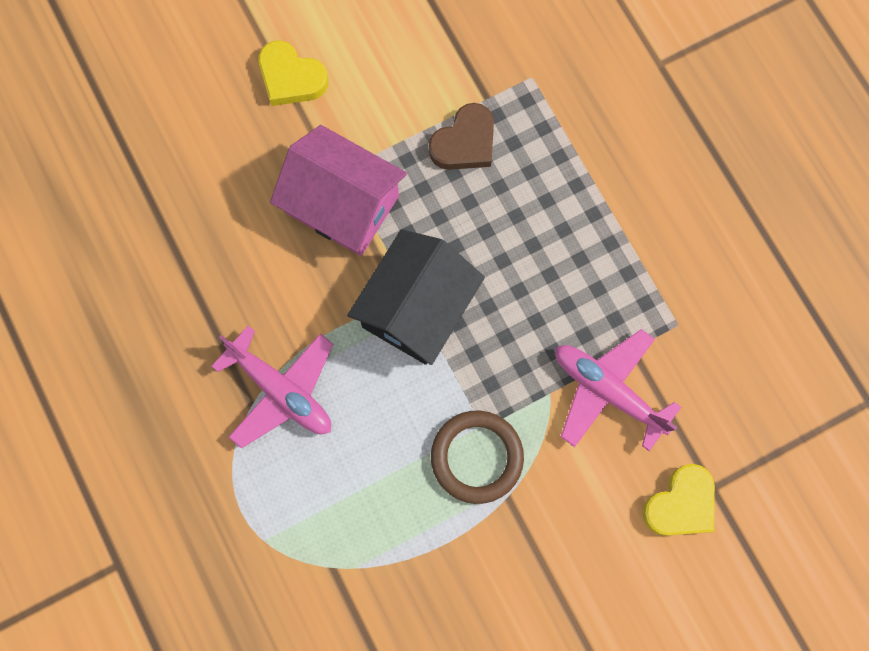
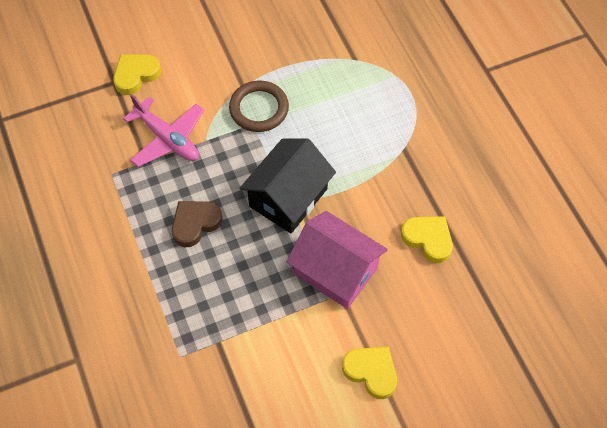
camera: 175 degrees left, 15 degrees down
(217, 261) = (428, 239): none -> yellow heart
(281, 390) = (383, 155): pink plane -> none
(465, 142) = (240, 309): brown heart -> brown heart (195, 224)

